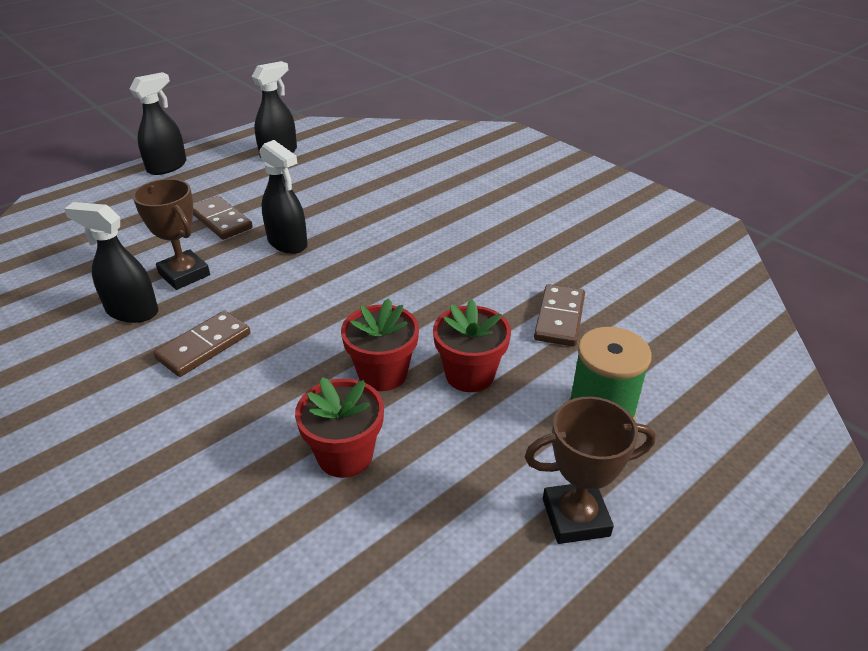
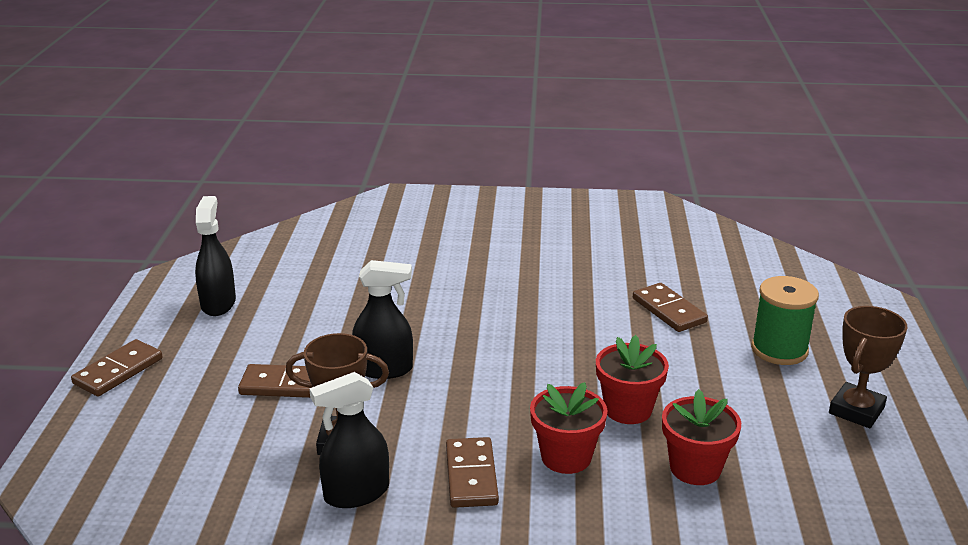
camera: 45 degrees left, 10 degrees down
(167, 166) = (118, 371): black spray bottle -> brown domino
(469, 374) = (679, 376): red flower pot -> red flower pot (566, 457)

